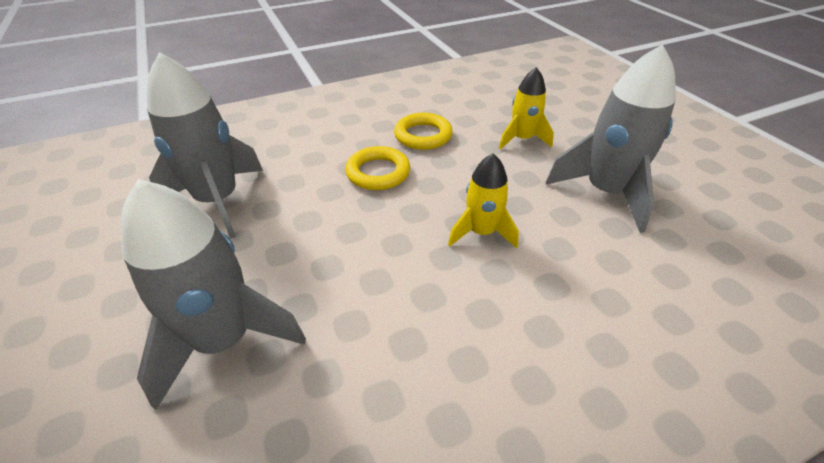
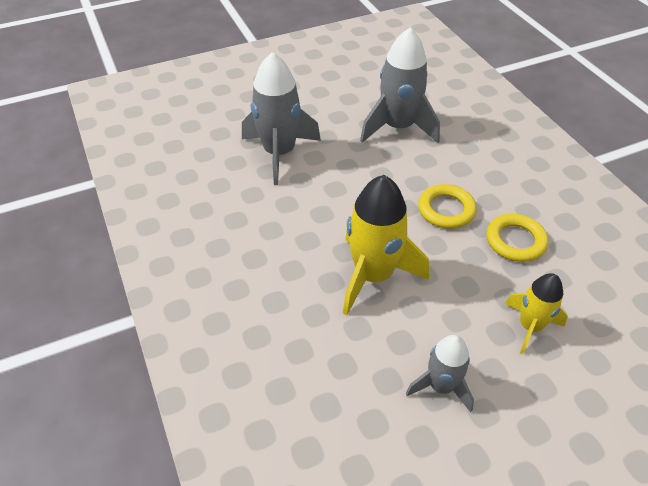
camera: 90 degrees right, 5 degrees up
(481, 232) = (373, 275): yellow rocket -> yellow rocket, size x1.71
(606, 192) = (441, 386): grey rocket -> grey rocket, size x0.59

